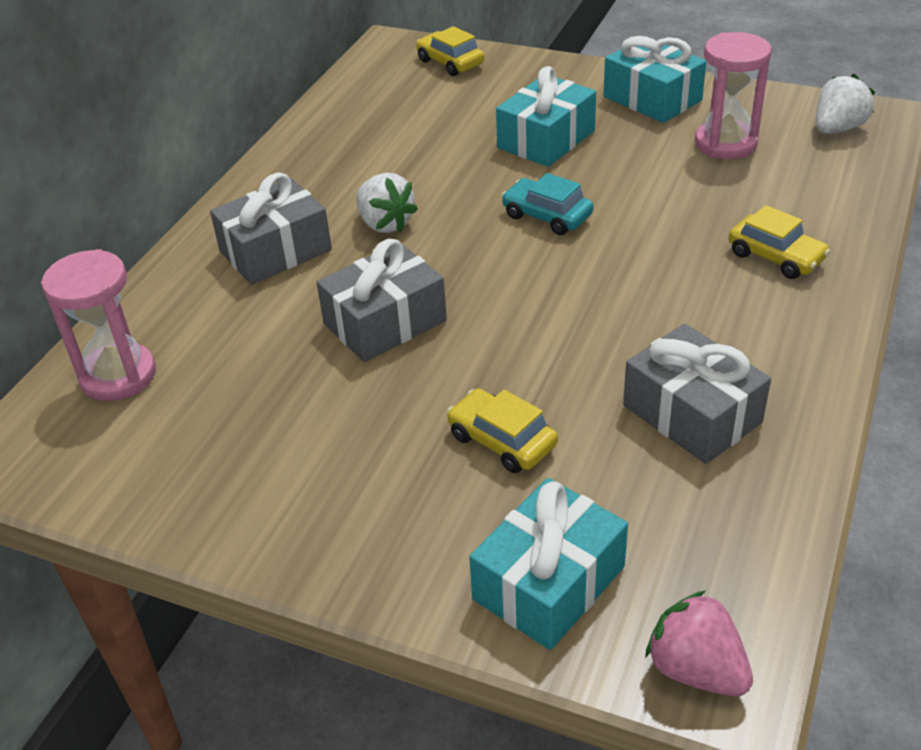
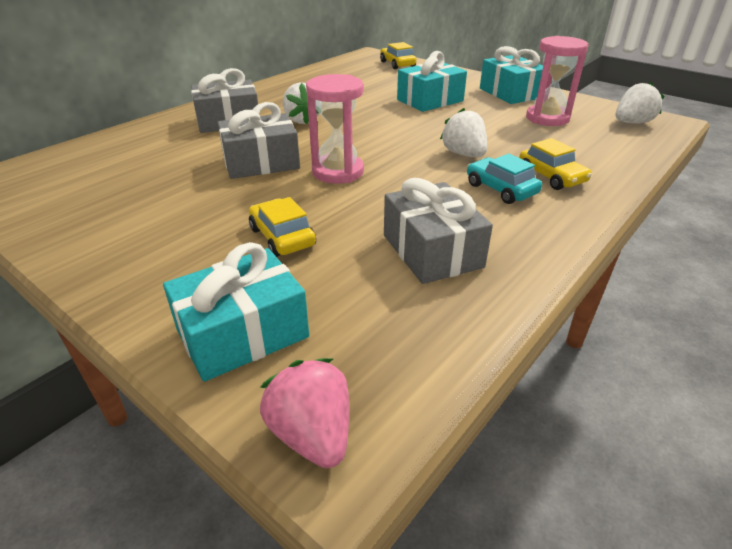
camera: 15 degrees right, 5 degrees down
(118, 376) = (85, 158): pink hourglass -> pink hourglass (338, 172)
(547, 216) = (404, 132): turquoise car -> turquoise car (501, 189)
(649, 241) = (464, 154): none -> white strawberry

